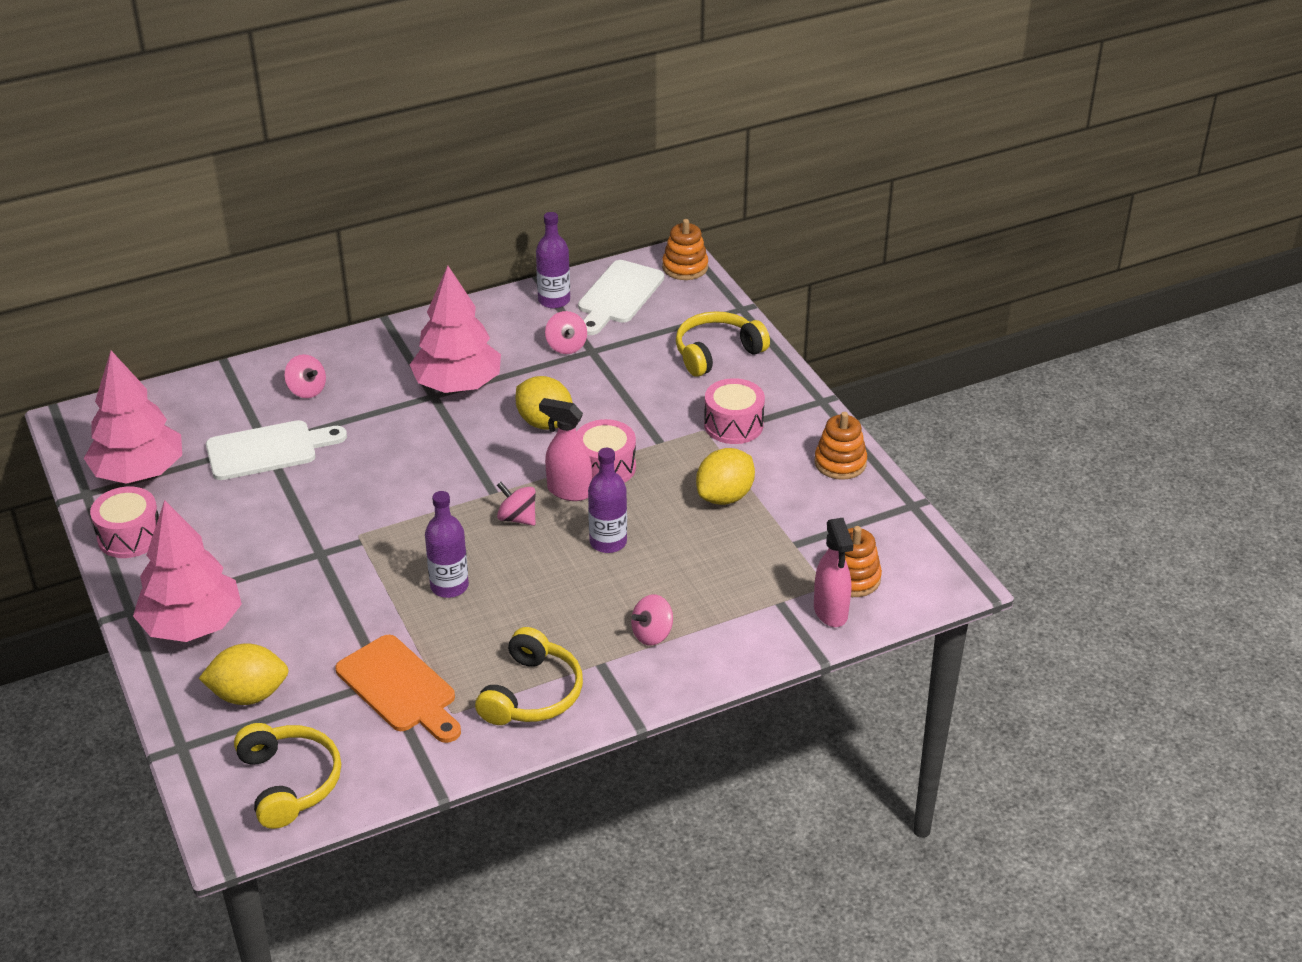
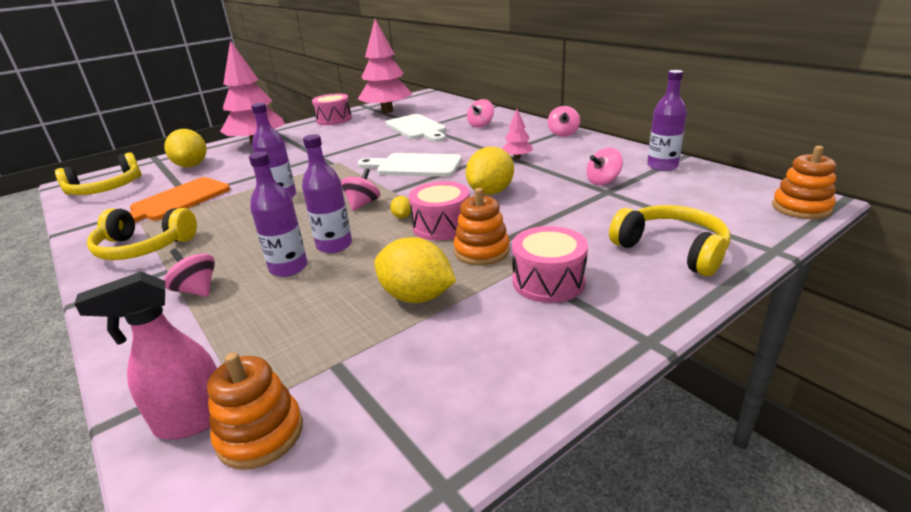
camera: 80 degrees right, 10 degrees down
(403, 333) = (563, 134): none -> pink spinning top
(458, 385) = (517, 157): pink tree -> pink tree, size x0.43
(568, 491) = (402, 217): pink spray bottle -> yellow lemon
(618, 296) = (705, 187): white cutting board -> white cutting board (414, 166)
(639, 573) = (288, 268): none -> purple bottle
(840, 463) = (519, 381): orange stacking toy -> orange stacking toy (481, 251)

